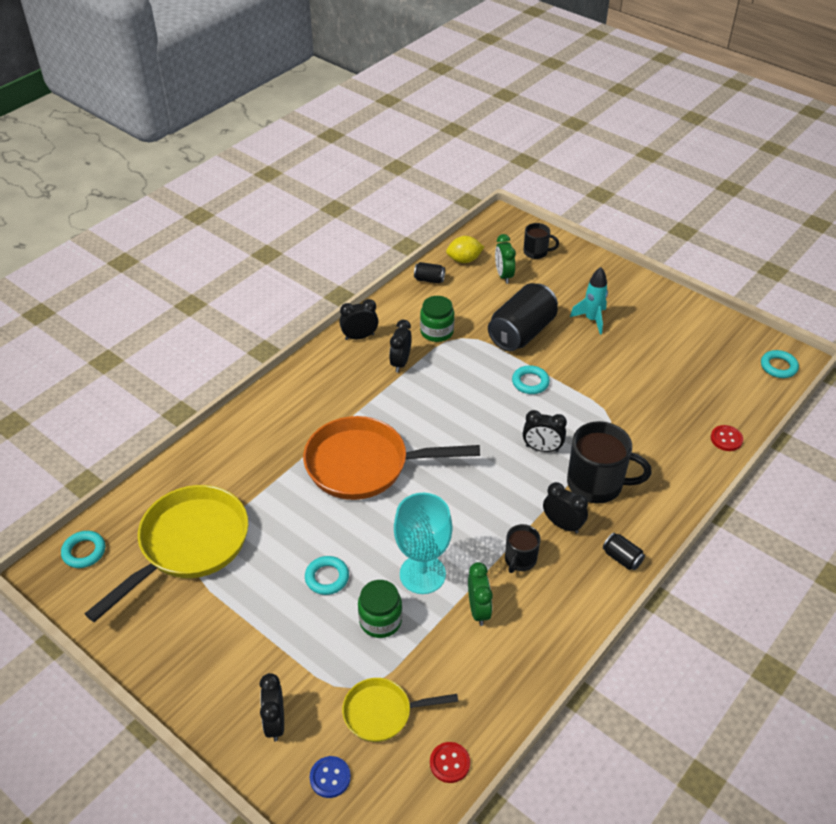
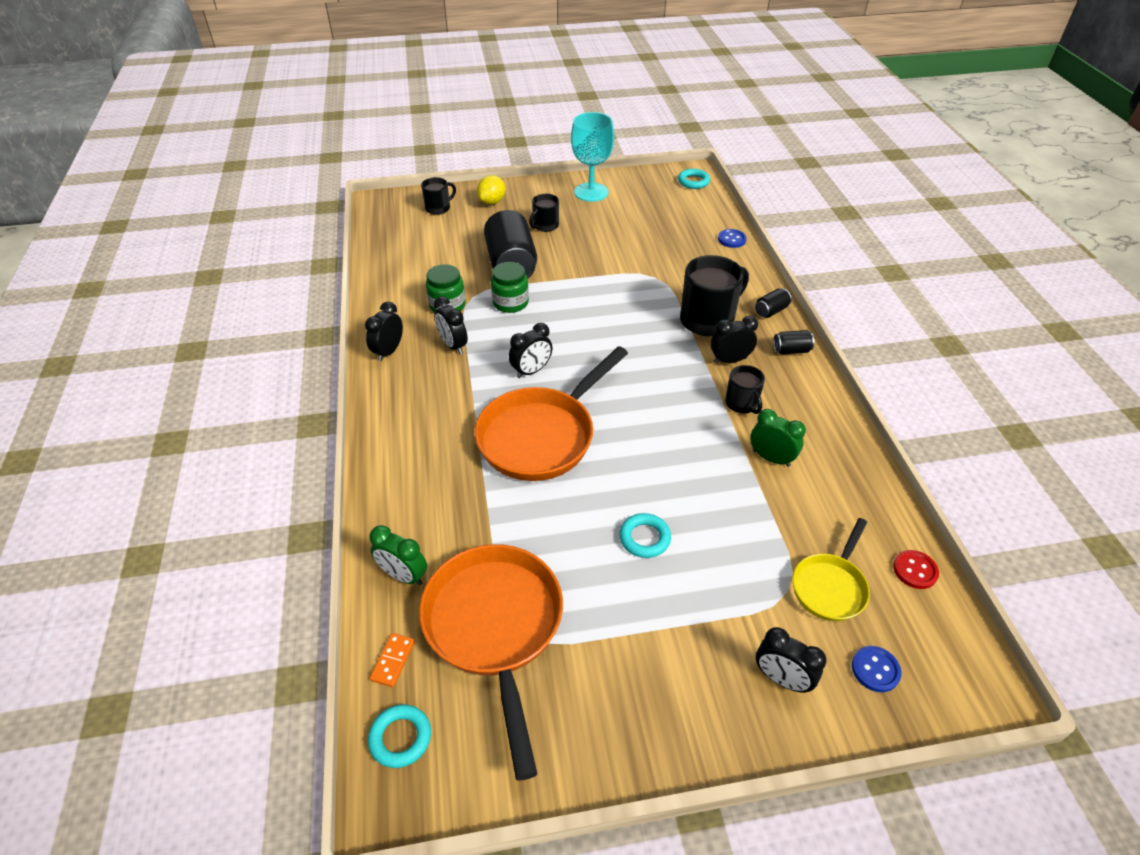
camera: 50 degrees left, 0 degrees up
(128, 513) = (393, 661): none -> orange domino
(188, 545) = (495, 628): yellow pan -> orange pan
(380, 620) = (727, 528): green jar -> green jar (510, 303)
(422, 574) = (702, 470): turquoise goblet -> turquoise goblet (591, 192)
(429, 279) = (383, 275): black can -> black can (771, 311)
(464, 260) = (390, 245): yellow lemon -> yellow lemon (492, 202)
(503, 275) = (438, 237): green clock -> green clock (403, 576)
(530, 382) = (568, 291): turquoise ring -> none
(542, 448) = (642, 325): black clock -> black clock (531, 371)
(592, 320) = (545, 226): turquoise rocket -> black mug
(726, 439) = (731, 239): red button -> blue button

